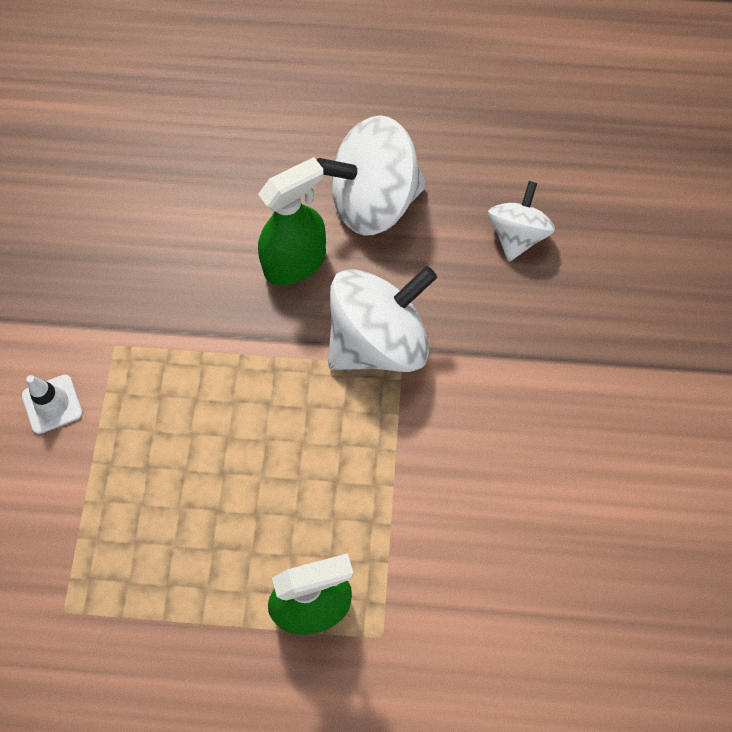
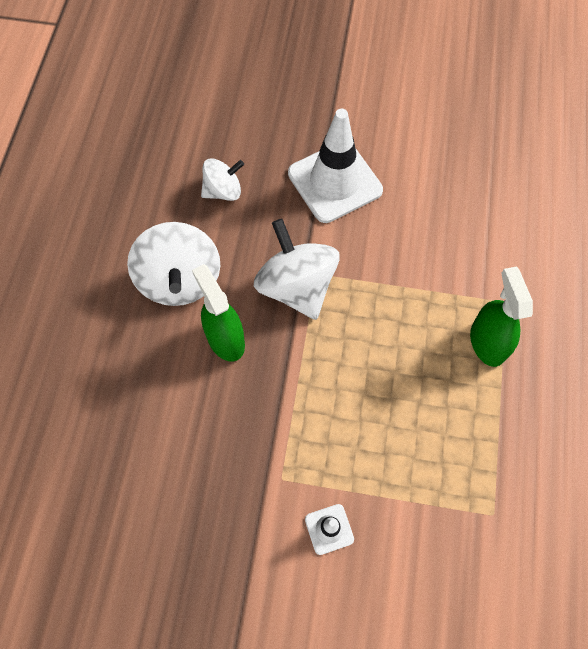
camera: 85 degrees left, 0 degrees up
(516, 236) = (223, 191): white spinning top -> white spinning top turned 135 degrees clockwise
(556, 380) = (335, 182): none -> white traffic cone

